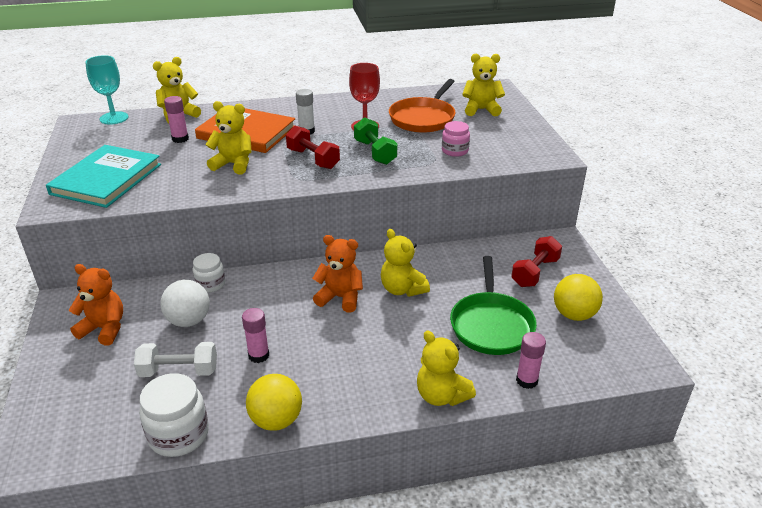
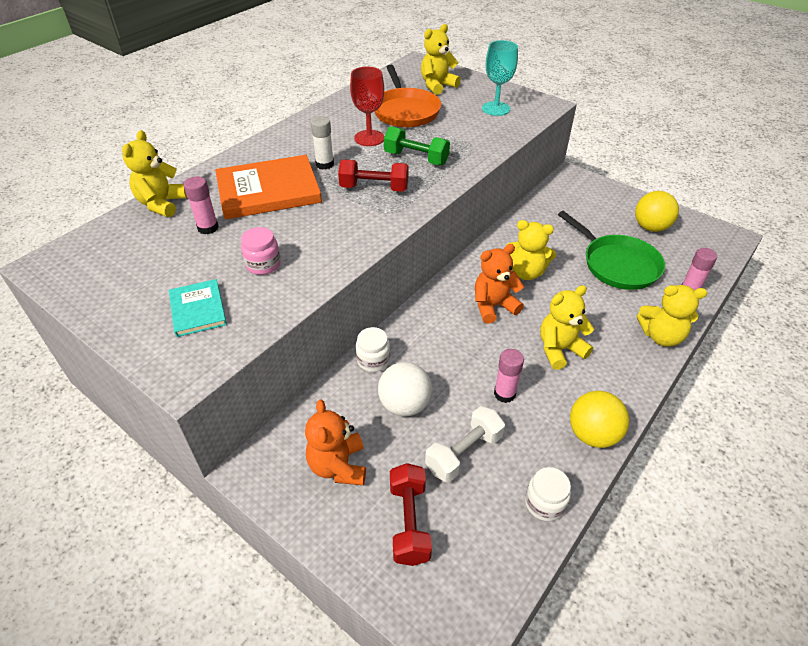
camera: 40 degrees left, 10 degrees up
(104, 329) = (338, 466): orange teddy bear -> orange teddy bear turned 75 degrees counterclockwise
(106, 179) = (198, 309): turquoise book -> turquoise book, size x0.54
(114, 118) = (85, 240): turquoise goblet -> turquoise goblet (496, 109)
(179, 434) = (544, 503): white jar -> white jar, size x0.63
(233, 164) = (309, 228): yellow teddy bear -> yellow teddy bear (559, 349)
(455, 151) = (474, 130): pink jar -> pink jar (263, 264)
(535, 272) = (588, 209): red dumbbell -> red dumbbell (409, 522)

